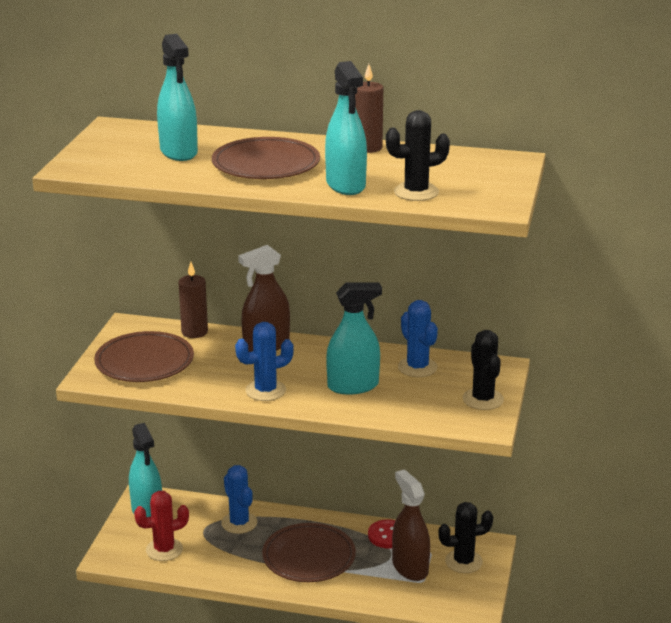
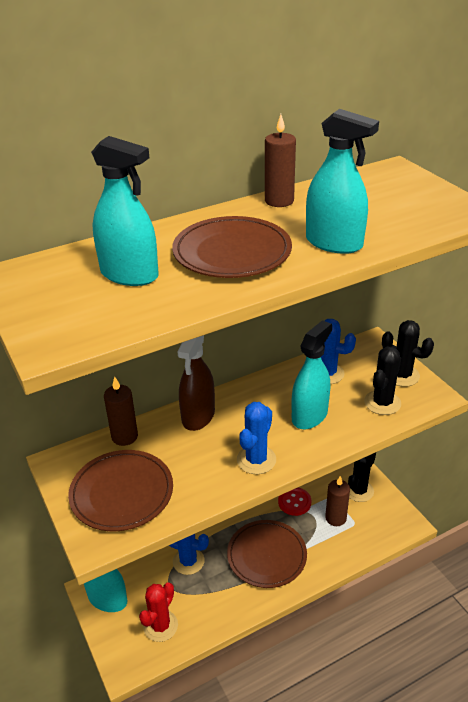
camera: 40 degrees left, 10 degrees up
(410, 567) = (335, 518): brown spray bottle -> brown candle
(416, 192) = (395, 225): black cactus -> black cactus (382, 403)

